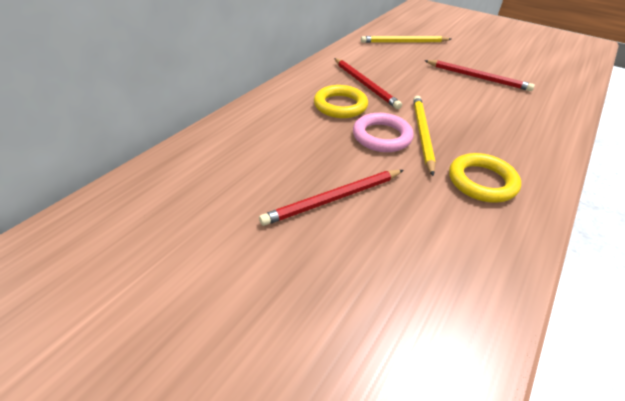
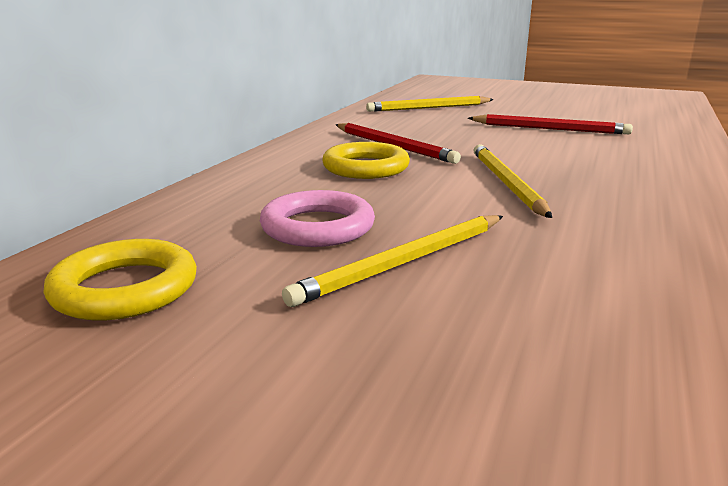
camera: 10 degrees left, 20 degrees down
(334, 198) = (405, 262): red pencil -> yellow pencil
(382, 136) = (446, 191): pink ring -> pink ring (317, 227)
(481, 181) = (627, 220): yellow ring -> yellow ring (125, 288)

